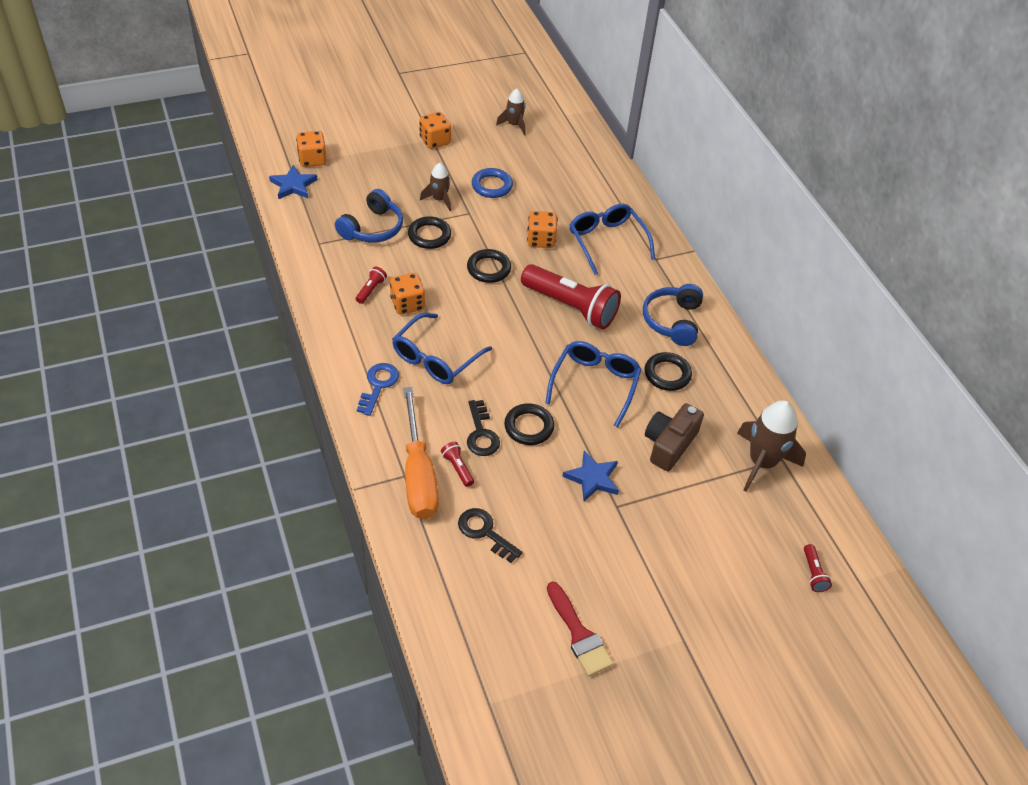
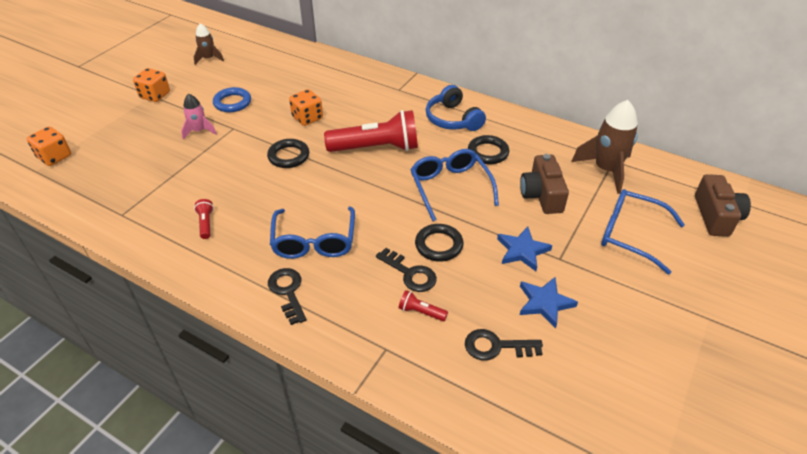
camera: 35 degrees left, 5 degrees down
(293, 185) = (53, 184): blue star -> blue star (544, 303)
(372, 228) = (161, 178): blue headphones -> none
(378, 385) = (288, 292): blue key -> black key
(407, 304) = (249, 216): orange dice -> none
(418, 474) = (396, 339): orange screwdriver -> none
(429, 235) = (216, 159): black ring -> none
(439, 199) = (199, 131): brown rocket -> pink rocket
(579, 634) = (647, 371): red brush -> none
(607, 241) = (355, 96): blue glasses -> blue glasses (630, 234)
(813, 573) = (716, 216): red flashlight -> brown camera

